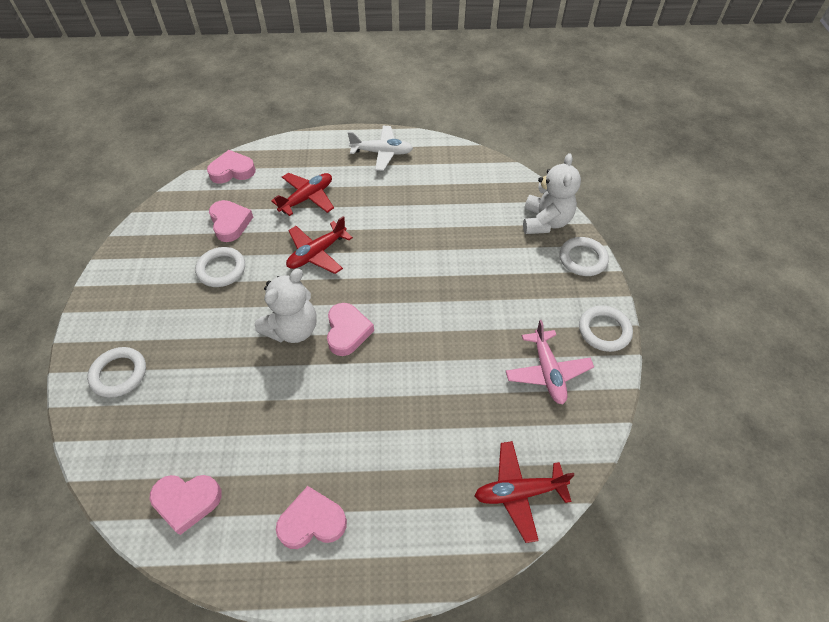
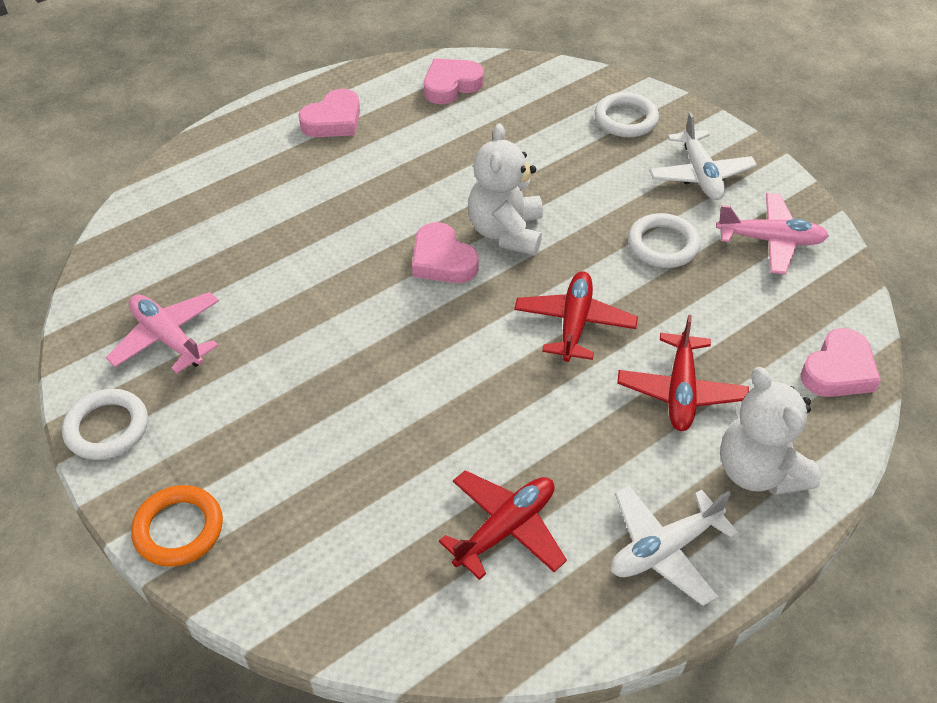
camera: 145 degrees right, 5 degrees down
(141, 300) = (700, 175): none -> white plane
(168, 240) = (770, 240): none -> pink plane
(230, 223) = (730, 299): pink heart -> none
(518, 492) = (151, 219): red plane -> red plane (505, 529)
(545, 222) = (274, 569): white teddy bear -> white teddy bear (758, 471)
(582, 259) = (179, 529): white ring -> orange ring

